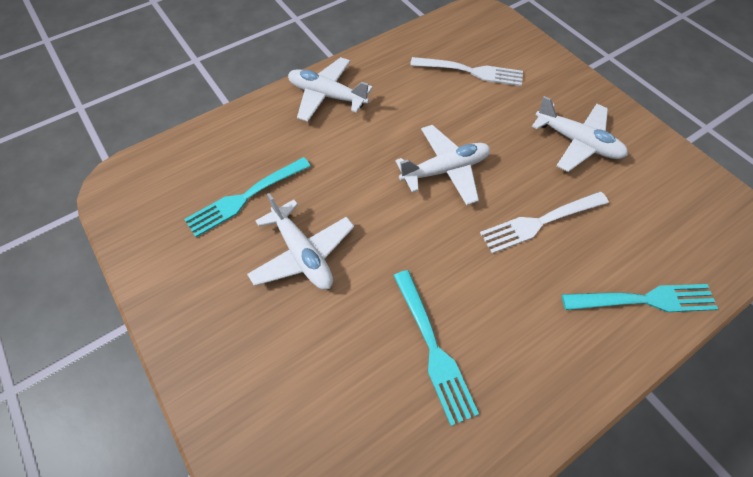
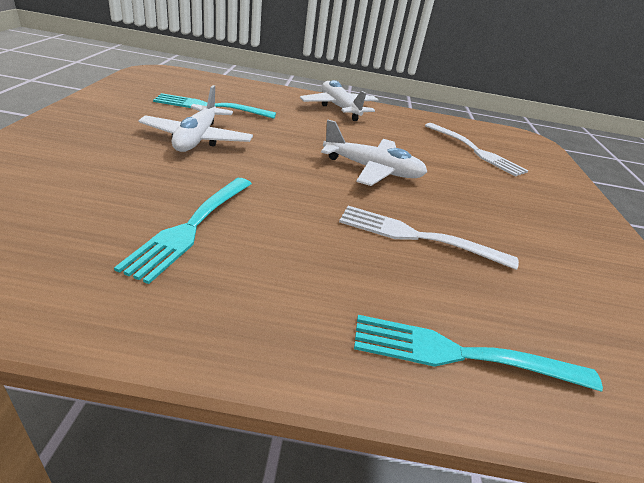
camera: 35 degrees right, 25 degrees down
(577, 142) = (533, 225): white plane -> none
(643, 300) = (464, 355): turquoise fork -> turquoise fork turned 150 degrees clockwise

